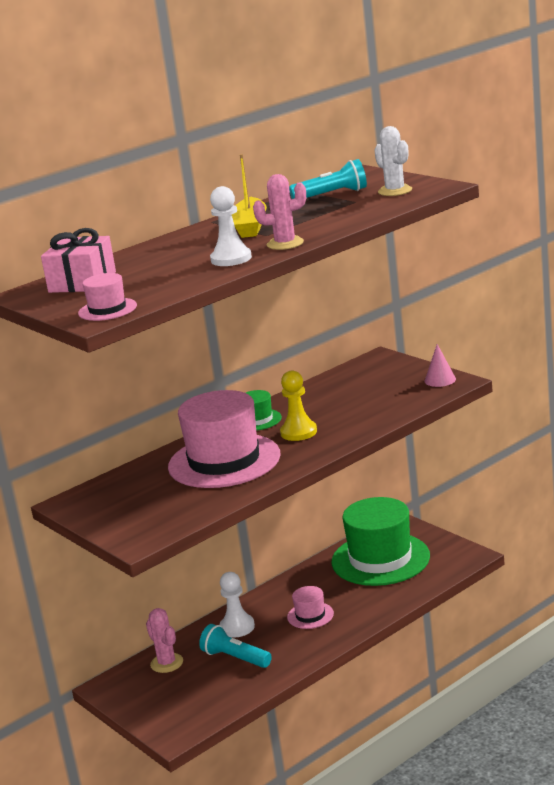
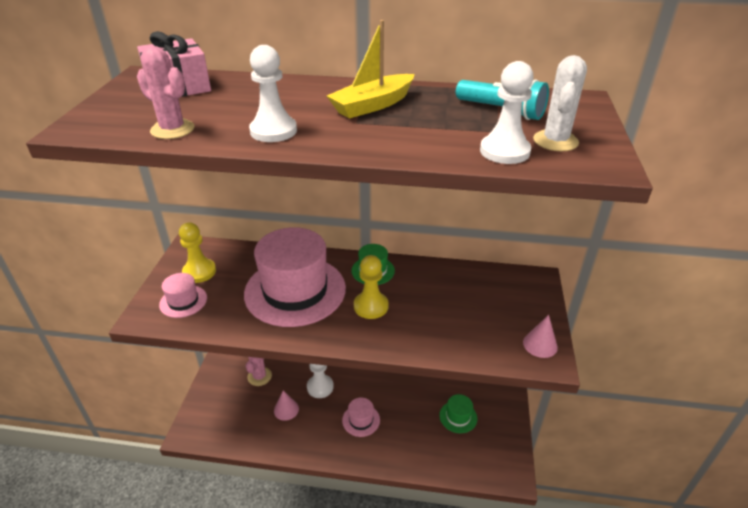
camera: 45 degrees right, 15 degrees up
(107, 309) = (104, 124): pink hat -> pink hat (183, 301)
(117, 503) = (199, 272): none -> yellow pawn
(235, 658) = (286, 409): turquoise flashlight -> pink cone
(285, 244) = (337, 143): pink cactus -> pink cactus (172, 129)
(380, 559) = (458, 417): green hat -> green hat, size x0.45
(382, 205) = (504, 151): none -> white pawn

